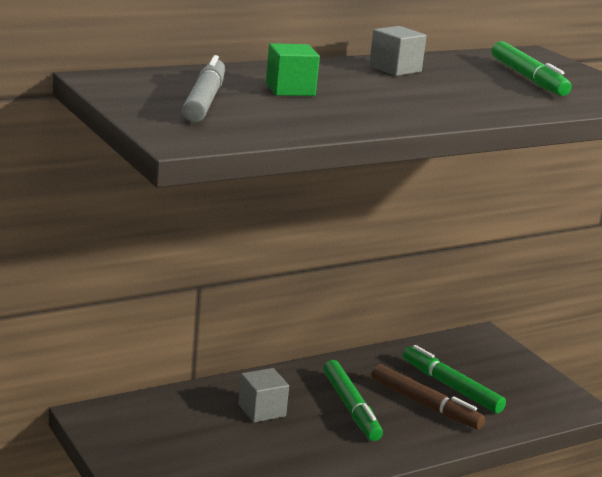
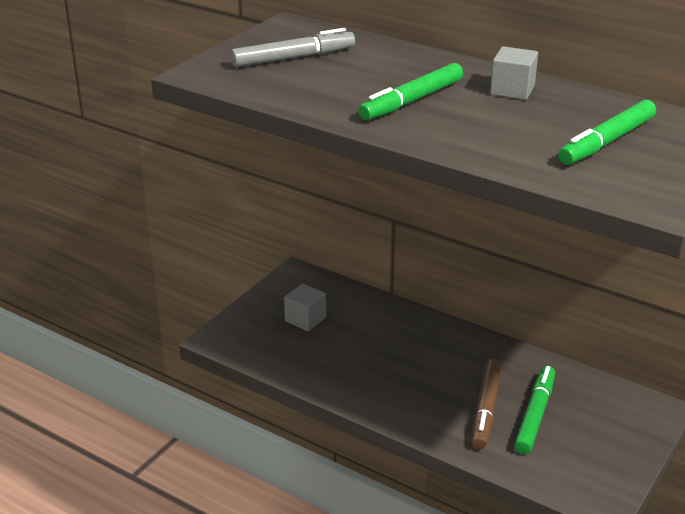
camera: 65 degrees right, 10 degrees up
(262, 410) = (381, 335): grey cube -> grey cube (305, 319)
(290, 89) = (372, 72): green cube -> none
(350, 407) = (435, 373): green marker -> green marker (411, 101)

